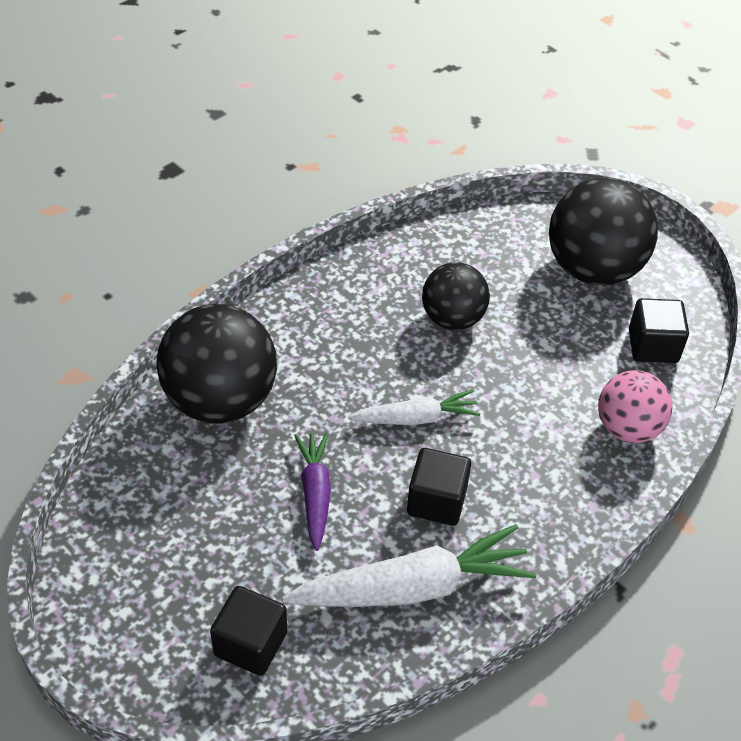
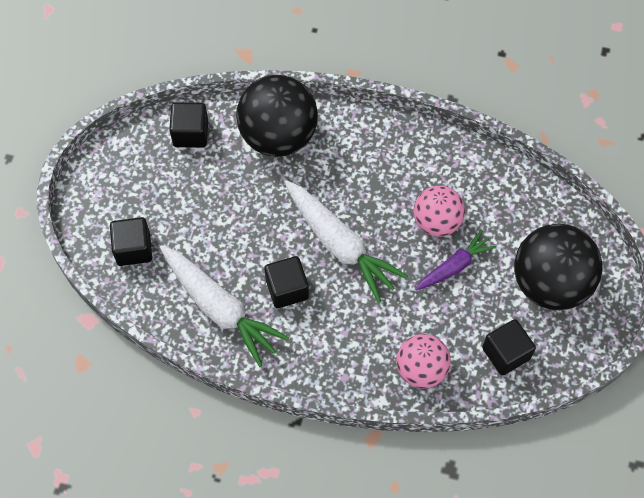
camera: 60 degrees right, 15 degrees up
(135, 487) = (190, 133): none -> black cube
(315, 493) = (248, 223): purple carrot -> purple carrot (454, 266)
(416, 418) = (340, 245): white carrot -> white carrot, size x1.71
(452, 318) = (436, 222): black ball -> pink ball

